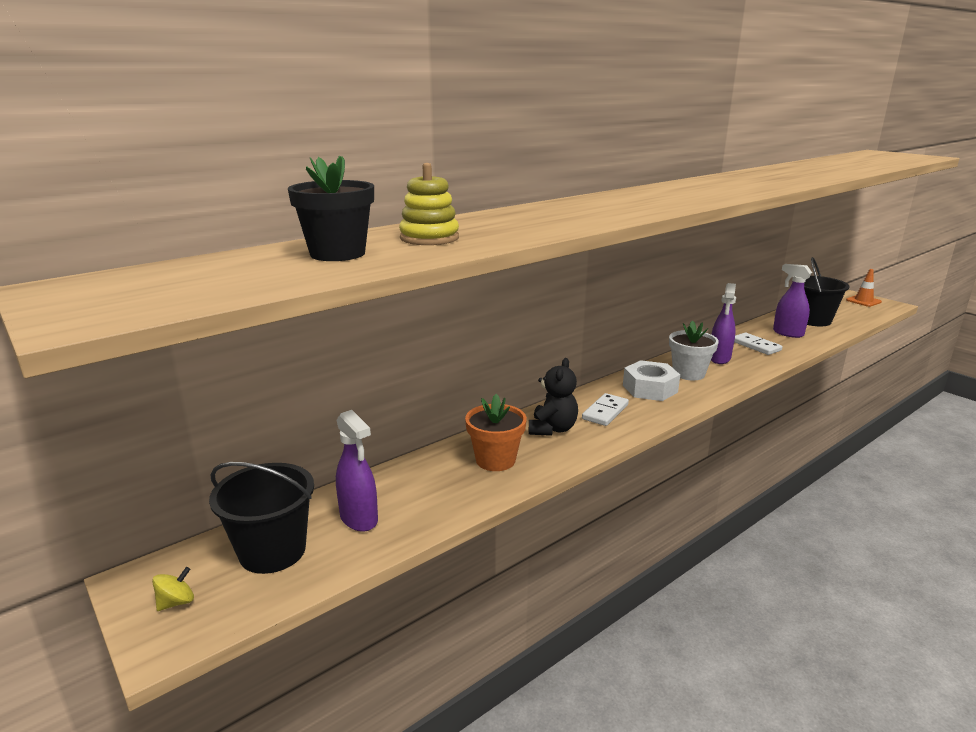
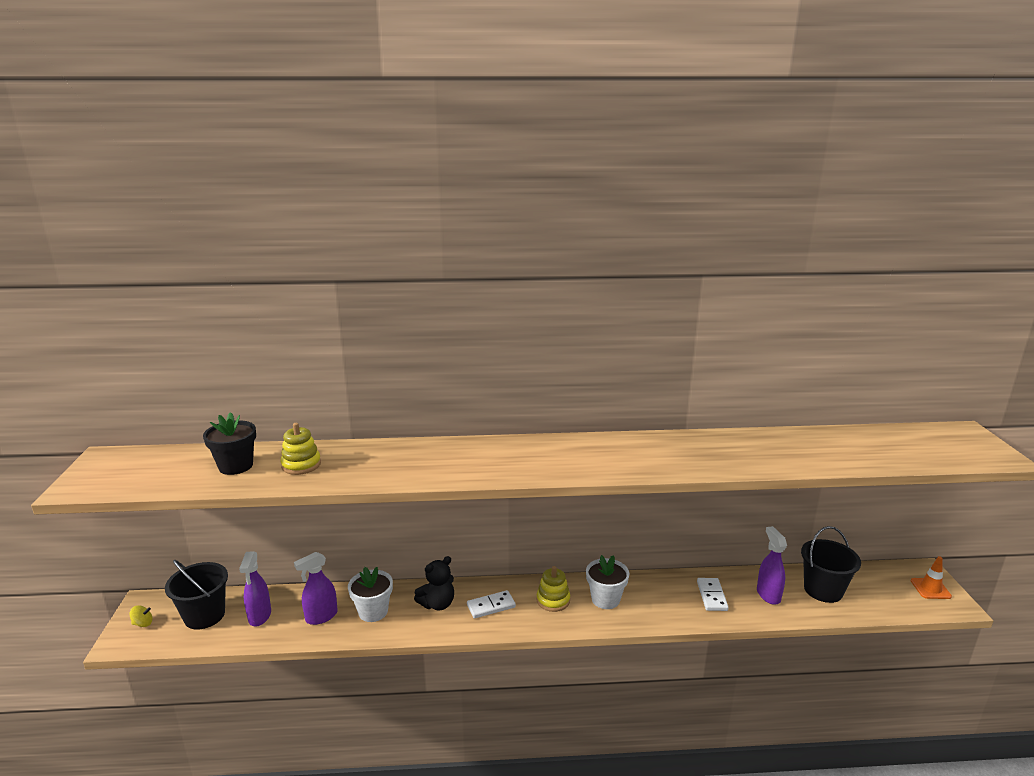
camera: 35 degrees right, 0 degrees up
(495, 460) = (373, 612): orange flower pot -> white flower pot
(650, 389) = (553, 600): white nut -> yellow stacking toy
(719, 358) = (656, 595): purple spray bottle -> purple spray bottle (321, 617)

